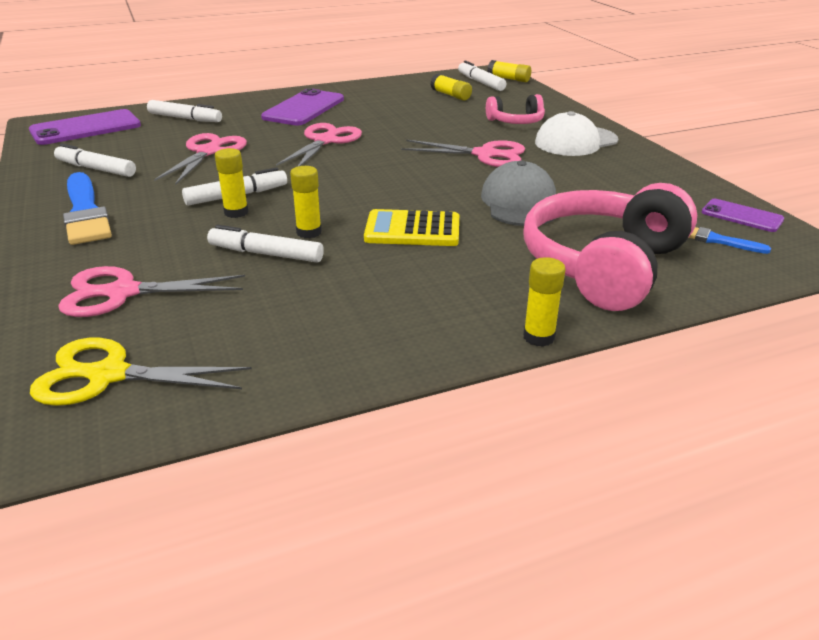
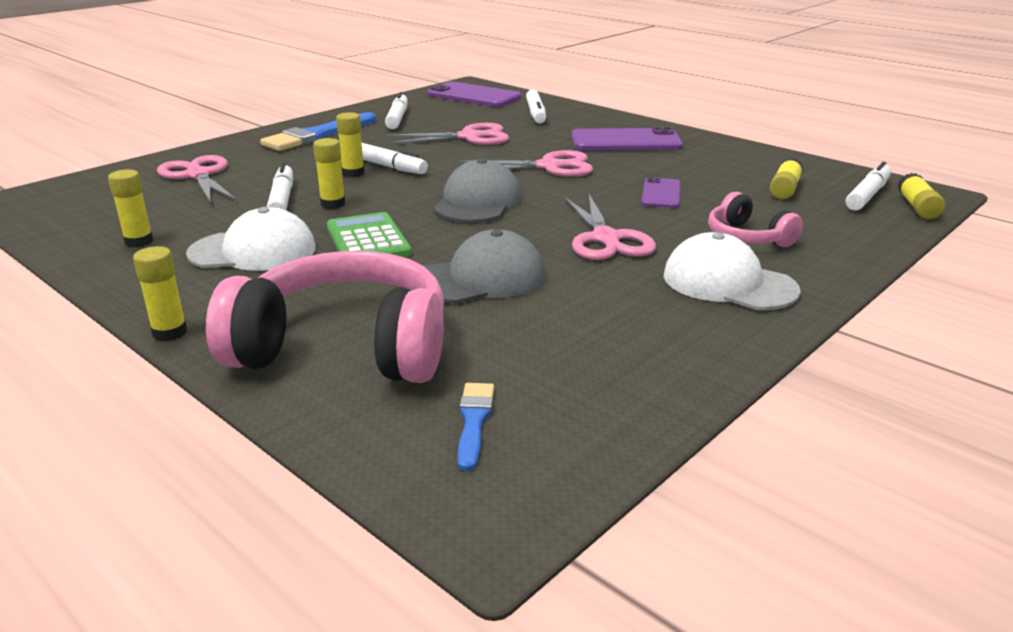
camera: 65 degrees right, 5 degrees down
(107, 375) = (87, 199): yellow scissors -> none
(301, 343) = (139, 241): none -> yellow glue stick
(372, 177) = (478, 202): none -> grey cap
(388, 282) = (253, 251): none -> white cap
(412, 230) = (368, 240): yellow calculator -> green calculator
(741, 216) = (583, 439): purple phone -> purple phone (661, 193)

